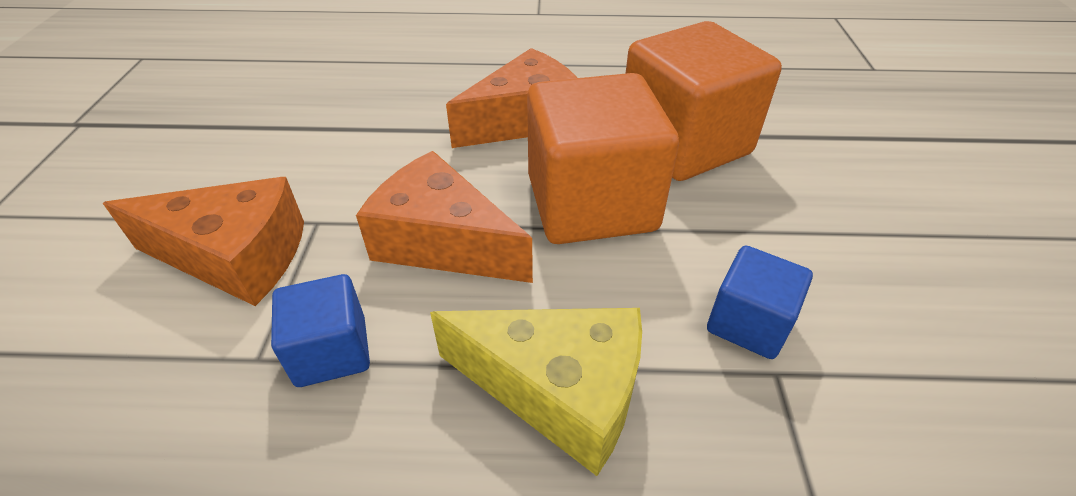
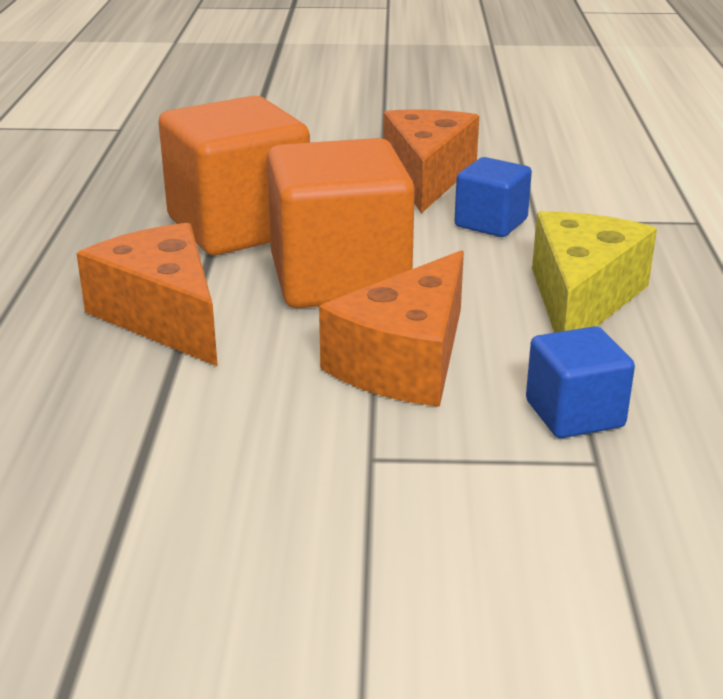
camera: 90 degrees left, 15 degrees down
(235, 257) = (445, 513): orange cheese -> orange cheese (427, 176)

